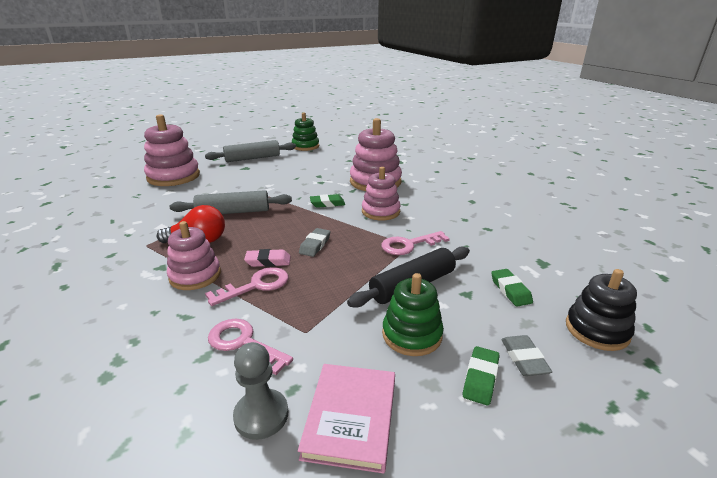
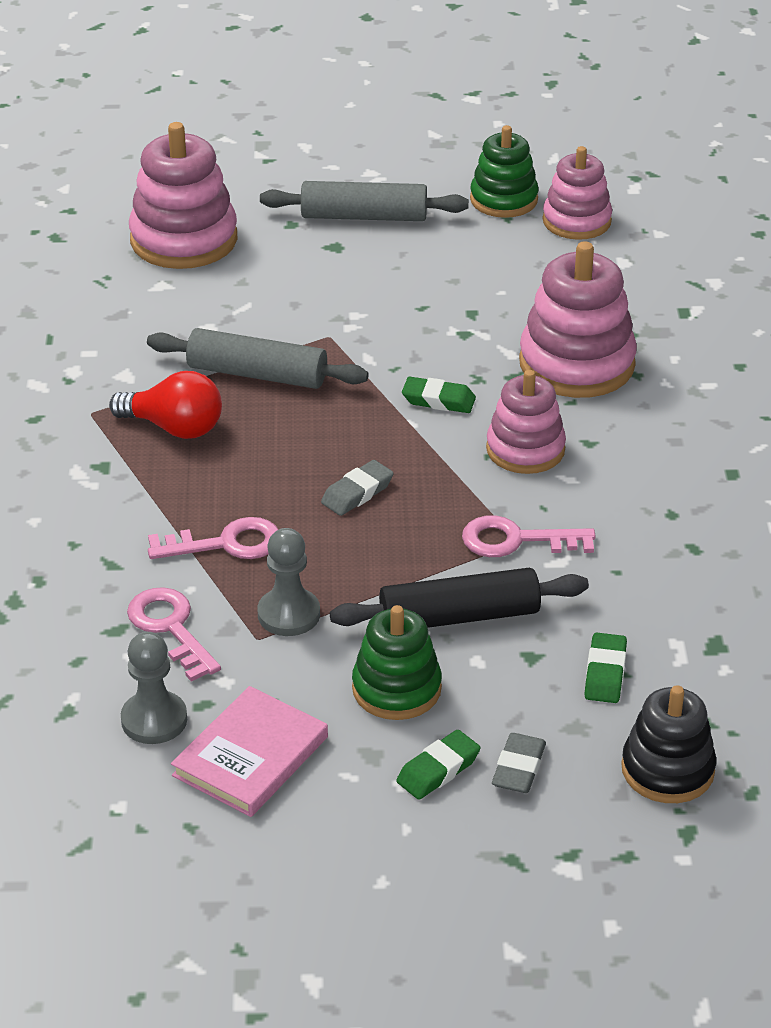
camera: 25 degrees right, 10 degrees up
(195, 275) = (146, 498): pink stacking toy -> pink stacking toy (576, 221)
(268, 261) = (265, 504): pink eraser -> none
(316, 312) = (289, 614): none -> grey pawn

